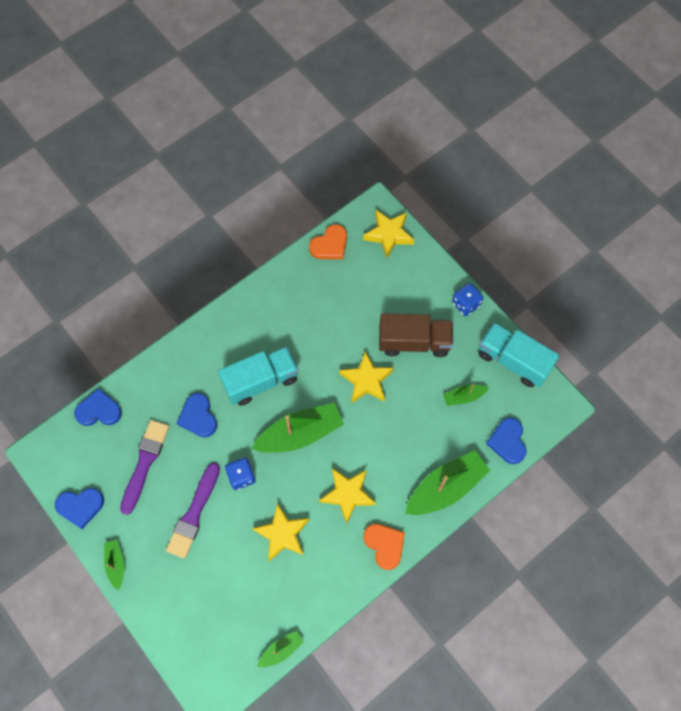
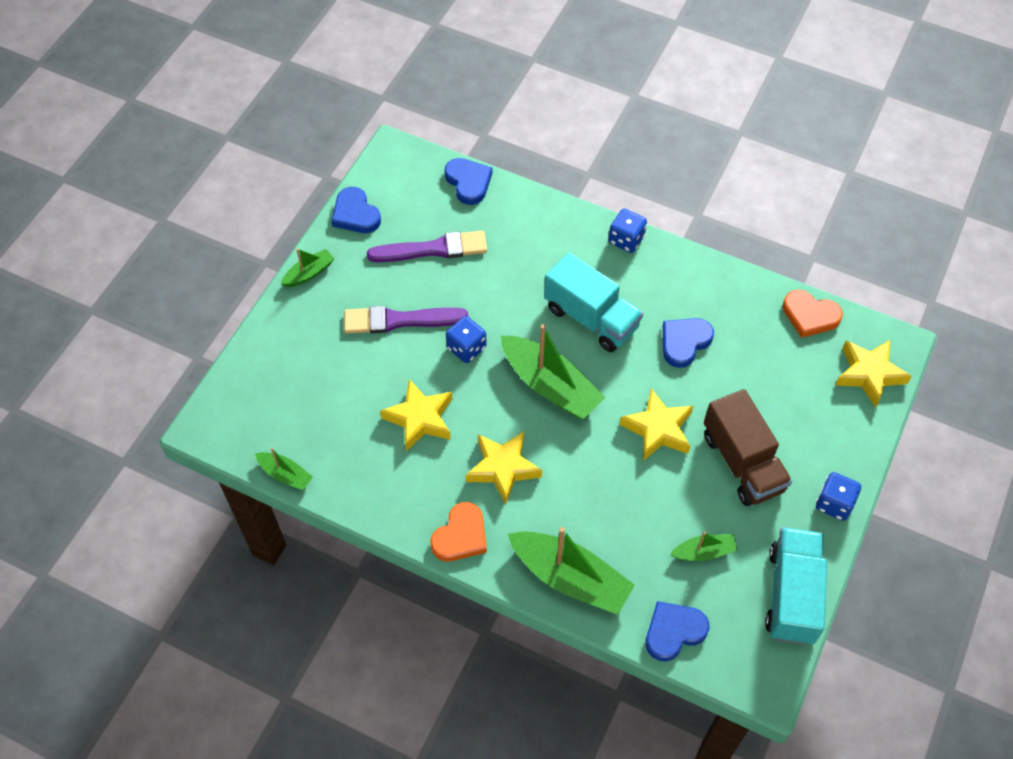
camera: 65 degrees right, 10 degrees down
(198, 417) = (513, 275): blue heart -> blue heart (684, 342)
(210, 327) = (626, 240): none -> blue dice
(463, 397) = (704, 552): green boat -> green boat turned 120 degrees clockwise

